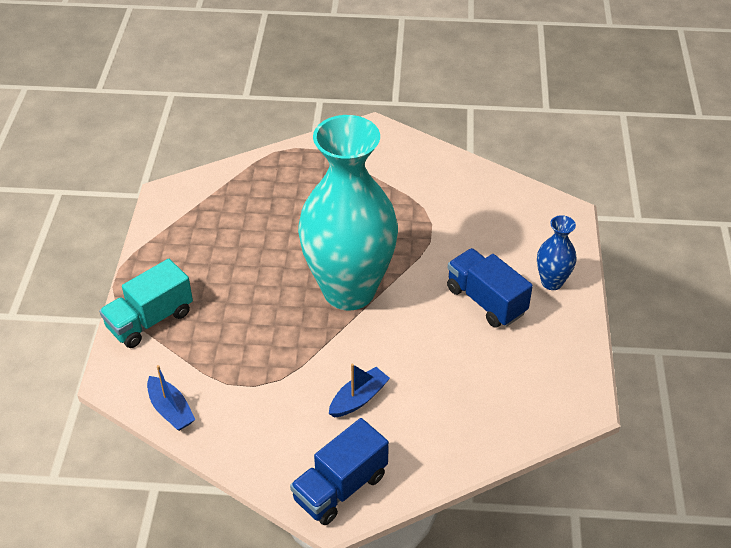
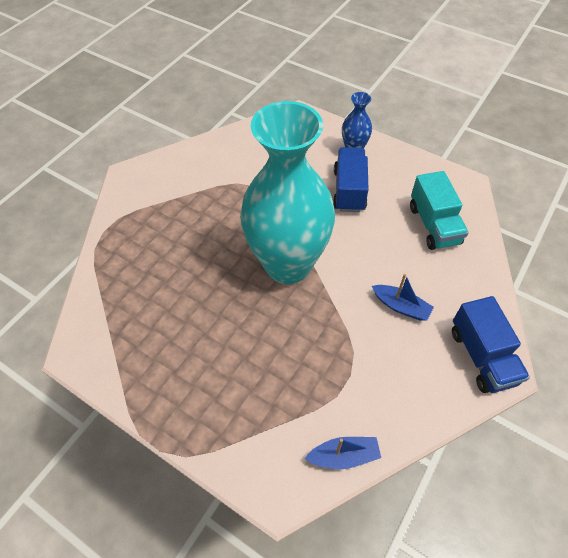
camera: 60 degrees left, 10 degrees up
(150, 320) = (225, 431): turquoise truck -> turquoise truck (433, 225)
(358, 399) = (400, 306): blue boat -> blue boat turned 135 degrees clockwise
(486, 301) = (349, 190): blue truck -> blue truck turned 105 degrees clockwise

